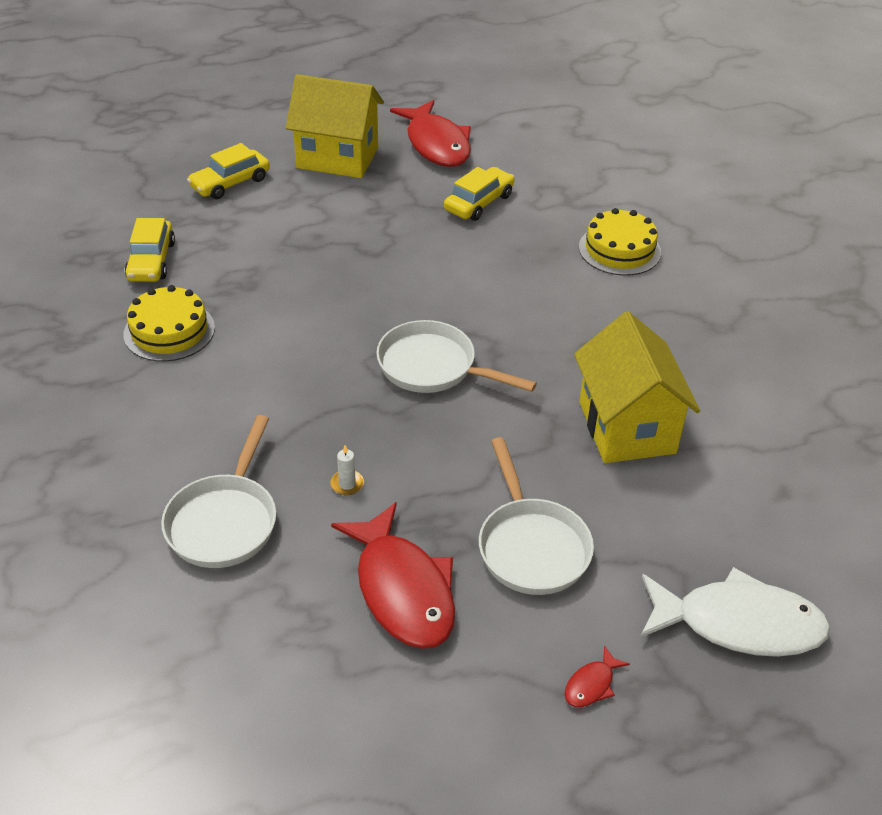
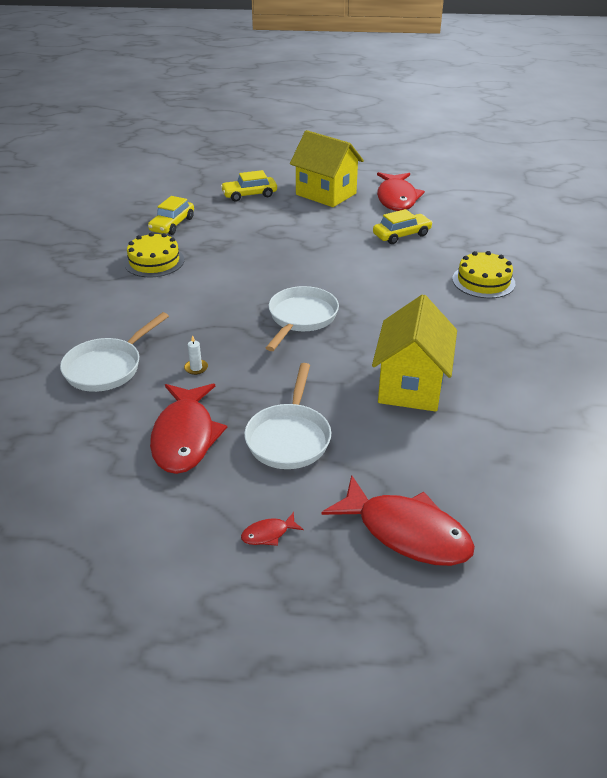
camera: 25 degrees right, 5 degrees down
(433, 367) = (301, 318): white pan -> white pan turned 60 degrees clockwise
(739, 624) = (406, 532): white fish -> red fish

